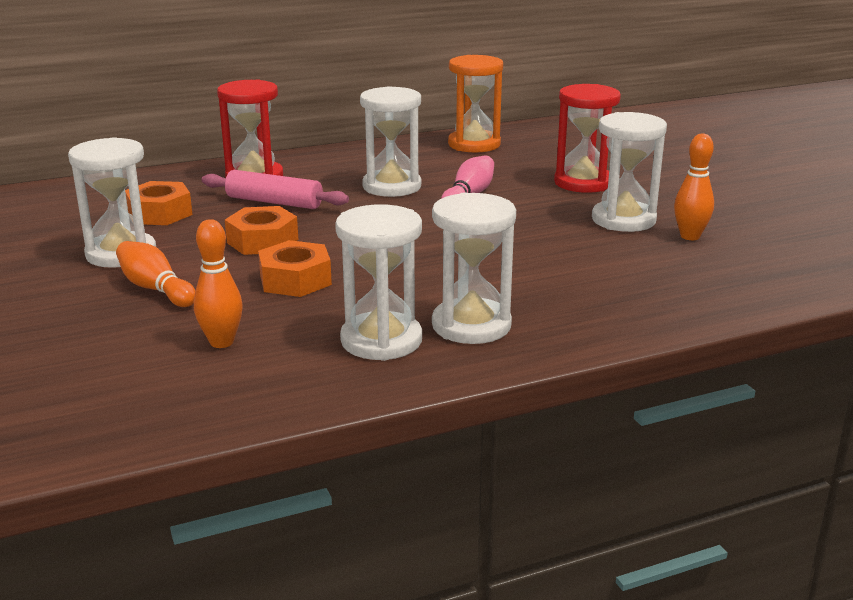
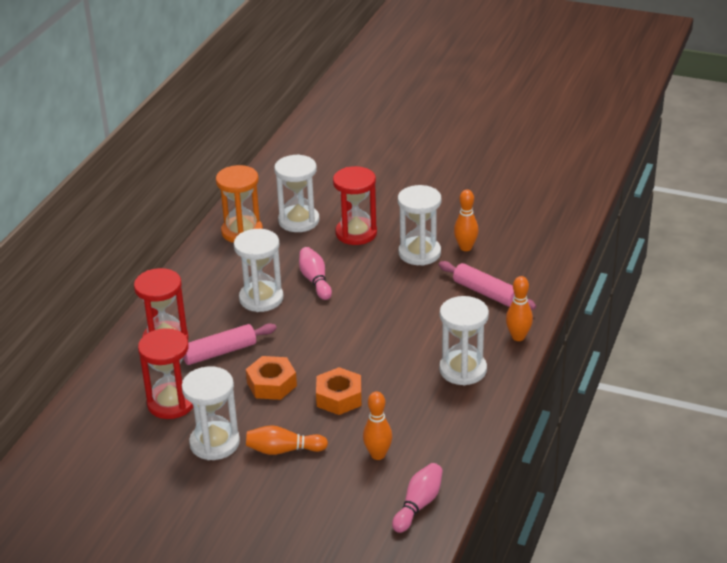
camera: 45 degrees left, 10 degrees up
(153, 409) = (418, 505): none -> pink bowling pin
(159, 213) = (171, 403): orange nut -> red hourglass
(381, 340) = (441, 404): white hourglass -> white hourglass (299, 221)
(603, 332) = (518, 337): none -> orange bowling pin
(639, 279) = (486, 293): none -> pink rolling pin

